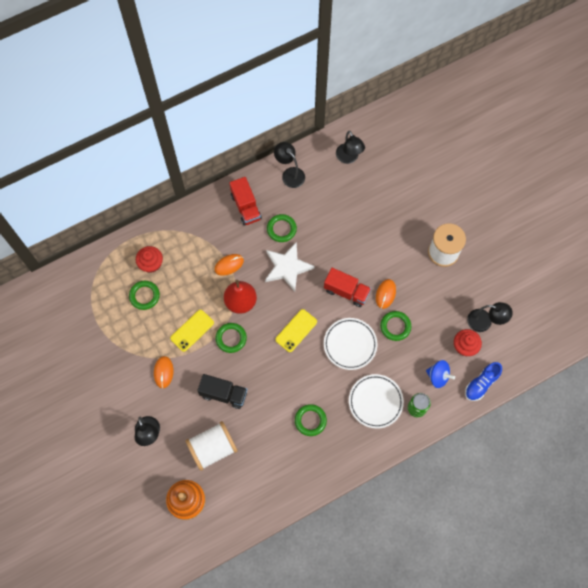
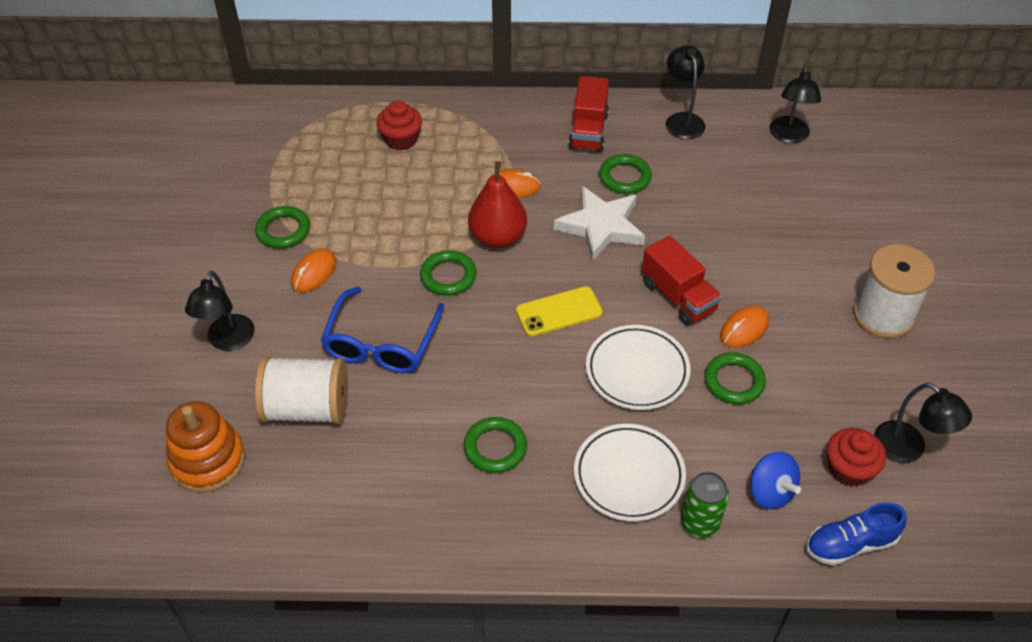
camera: 30 degrees right, 20 degrees down
(144, 296) = (362, 171): green ring -> green ring (283, 230)
(192, 330) = (397, 240): yellow phone -> none
(223, 394) = (381, 342): black truck -> blue glasses

